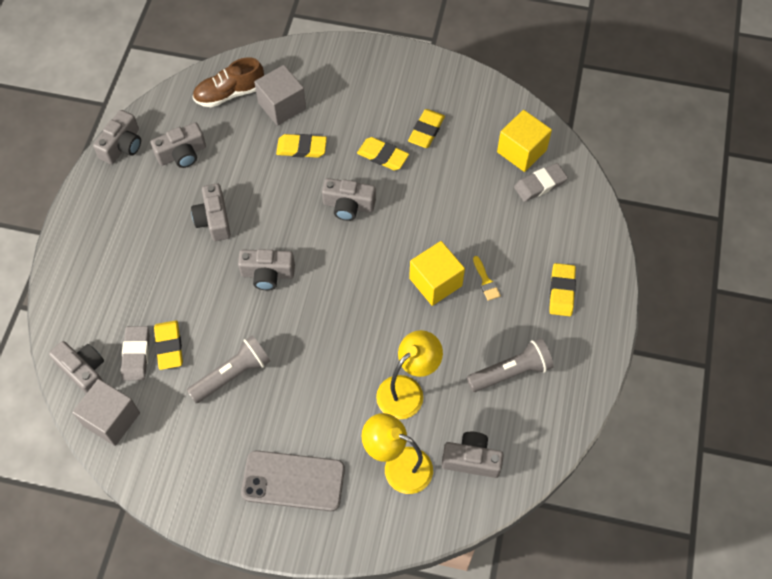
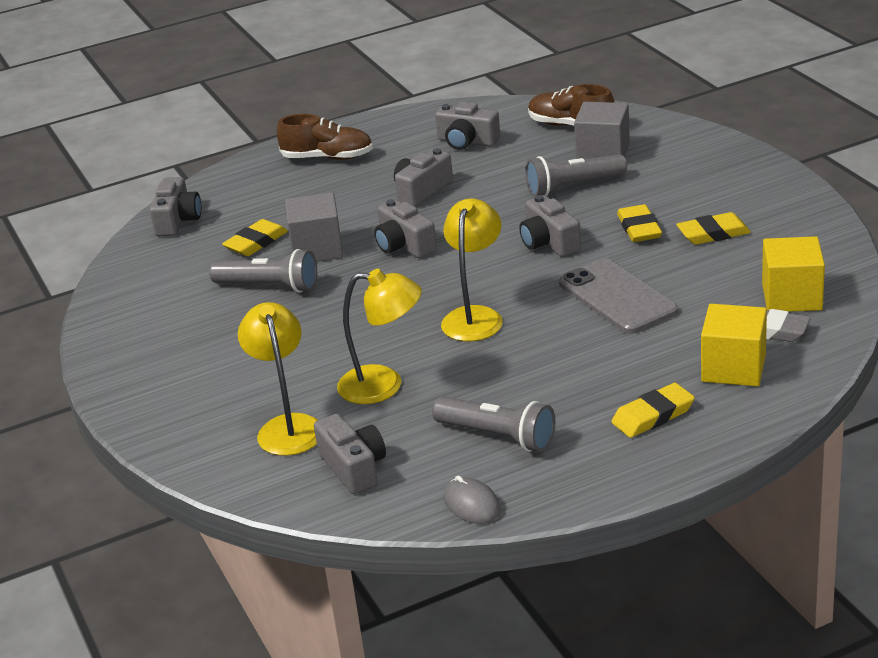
camera: 55 degrees right, 30 degrees down
(107, 235) = (327, 157): none -> brown shoe
(111, 419) = (146, 257): grey cube -> grey cube (317, 249)
(122, 146) = (430, 115): grey camera -> none
(136, 355) = (226, 233): grey eraser -> none
(293, 481) = (196, 377): grey phone -> grey phone (617, 297)
(301, 148) = (573, 187): yellow eraser -> grey flashlight
(385, 297) = (475, 316): none -> yellow lamp
(435, 282) = (538, 334): yellow cube -> yellow cube (733, 368)
(486, 281) = (587, 362): yellow brush -> none
(558, 427) = (472, 504): none -> grey mouse

